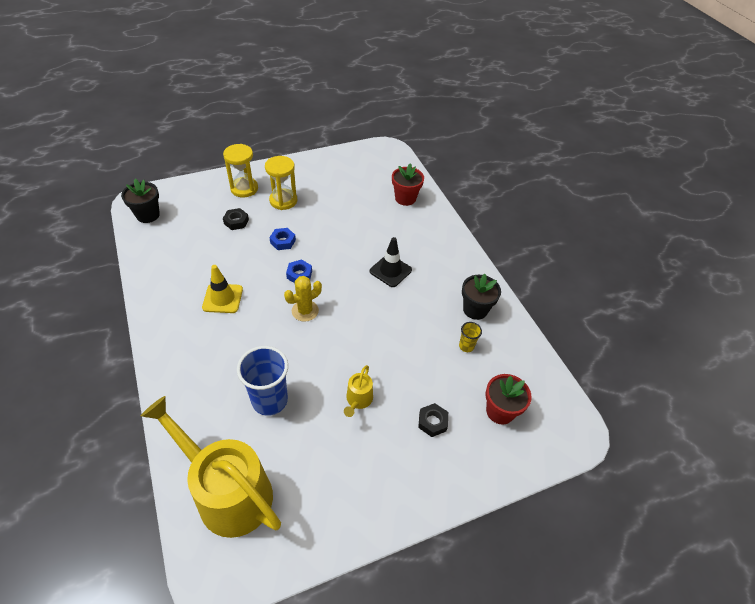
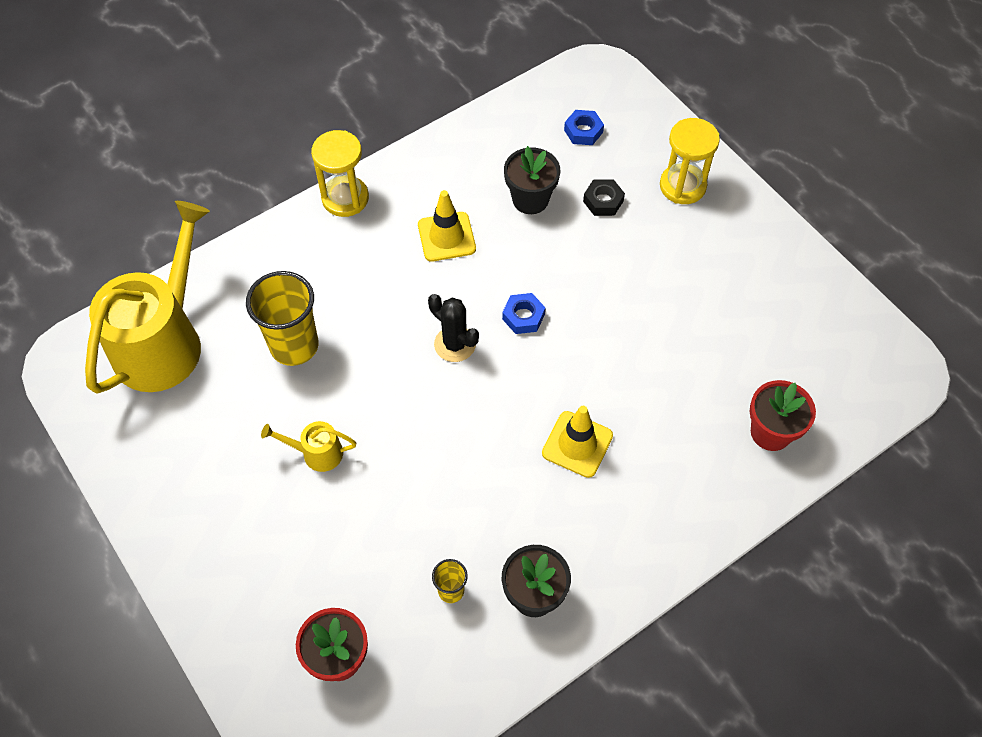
camera: 80 degrees right, 10 degrees up
(148, 215) = (572, 93): black flower pot -> black flower pot (530, 199)
(269, 400) = (294, 346): blue cup -> yellow cup
(283, 200) = (678, 247): yellow hourglass -> yellow hourglass (345, 198)
(283, 241) = (585, 274): blue nut -> blue nut (583, 131)
(305, 311) = (455, 344): yellow cactus -> black cactus
(390, 271) = (577, 444): black traffic cone -> yellow traffic cone
(432, 422) = (301, 560): black nut -> none

